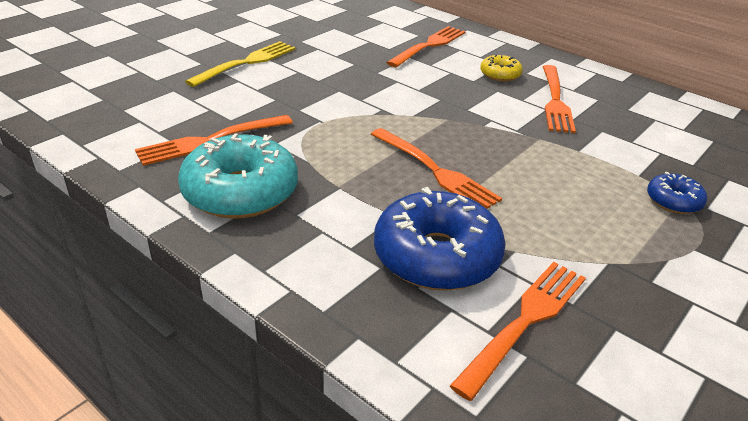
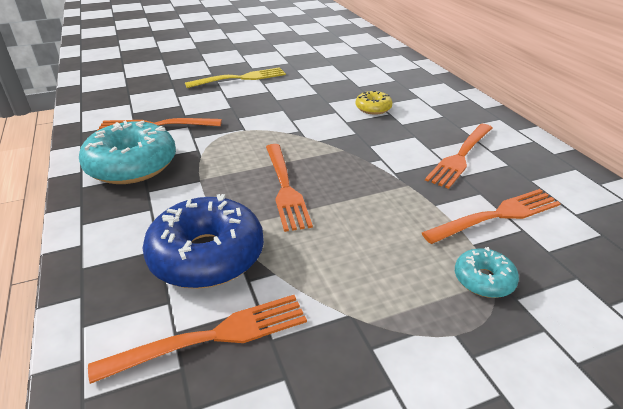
camera: 30 degrees right, 0 degrees up
(429, 46) = (394, 89): orange fork -> orange fork (497, 216)
(500, 75) = (432, 124): yellow donut -> yellow donut (373, 108)
(673, 201) = (483, 280): blue donut -> turquoise donut

